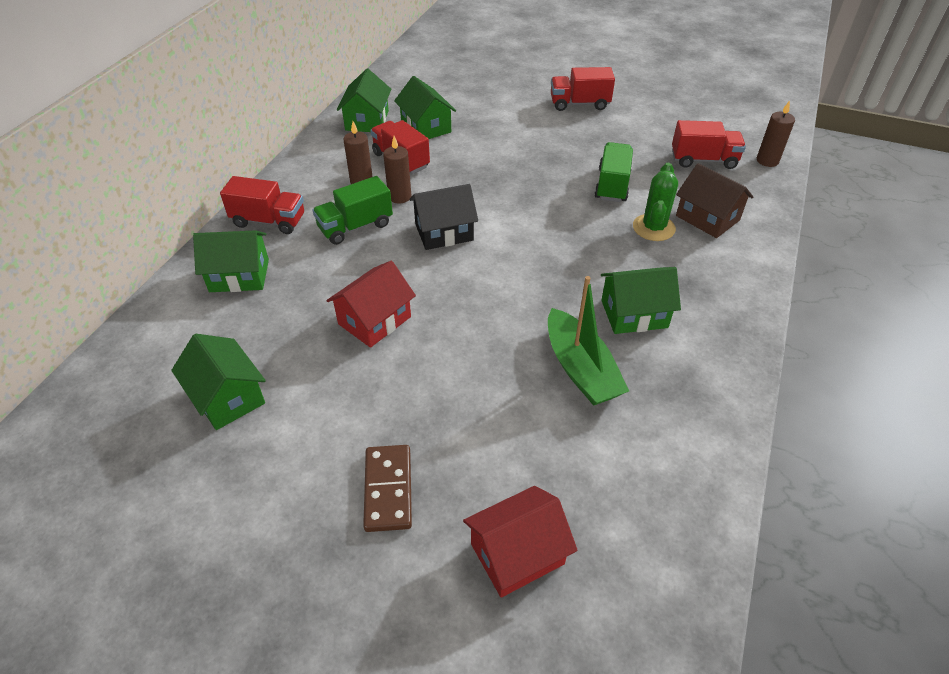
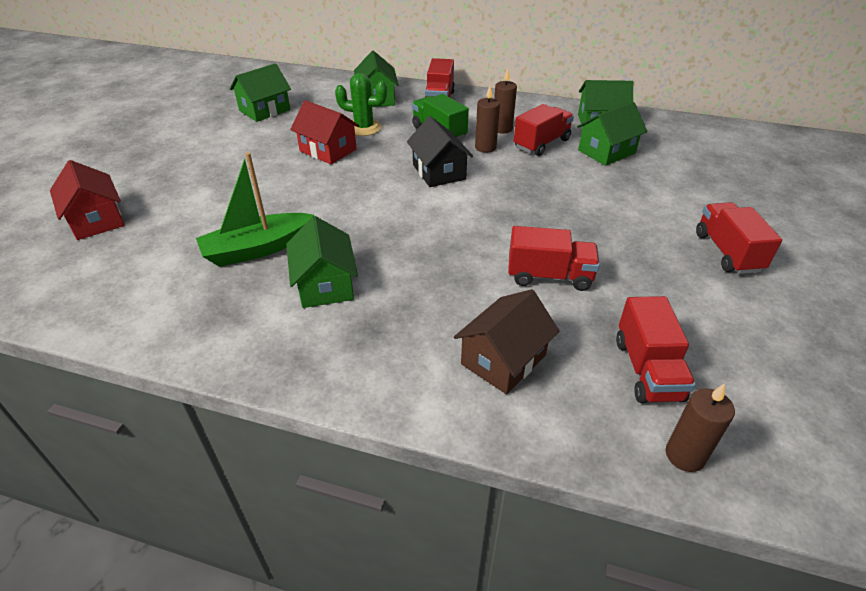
camera: 85 degrees right, 5 degrees down
(388, 489) = (171, 169): brown domino -> none
(612, 185) = (549, 276): green truck -> red truck
(653, 228) = (471, 307): green cactus -> green cactus (364, 128)

